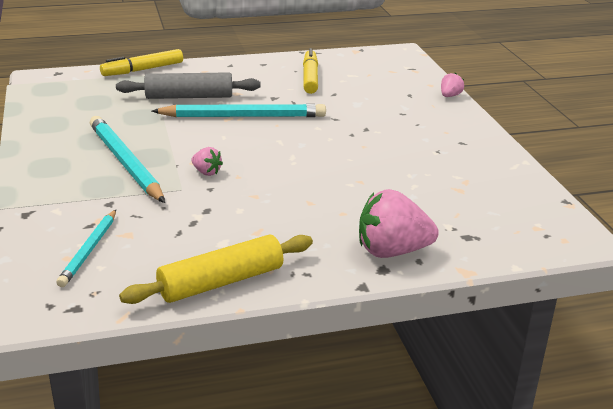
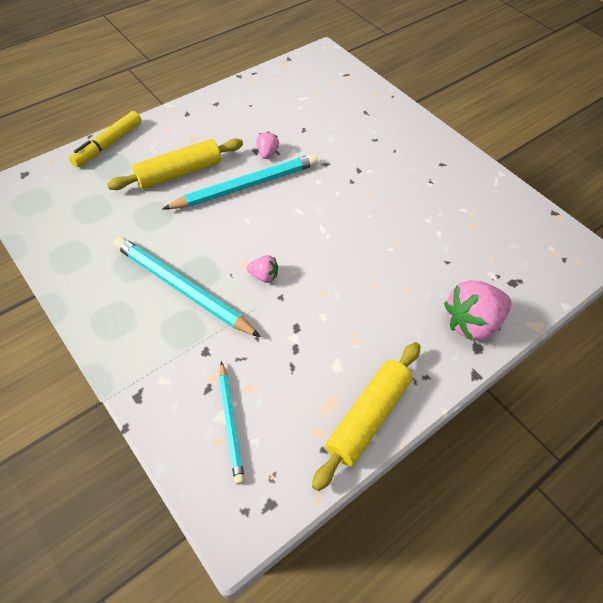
camera: 25 degrees left, 25 degrees up
(189, 97) = (179, 172): grey rolling pin -> yellow rolling pin
(310, 78) = (270, 112): yellow marker -> none
(450, 96) = (398, 104): pink strawberry -> pink strawberry (267, 153)

